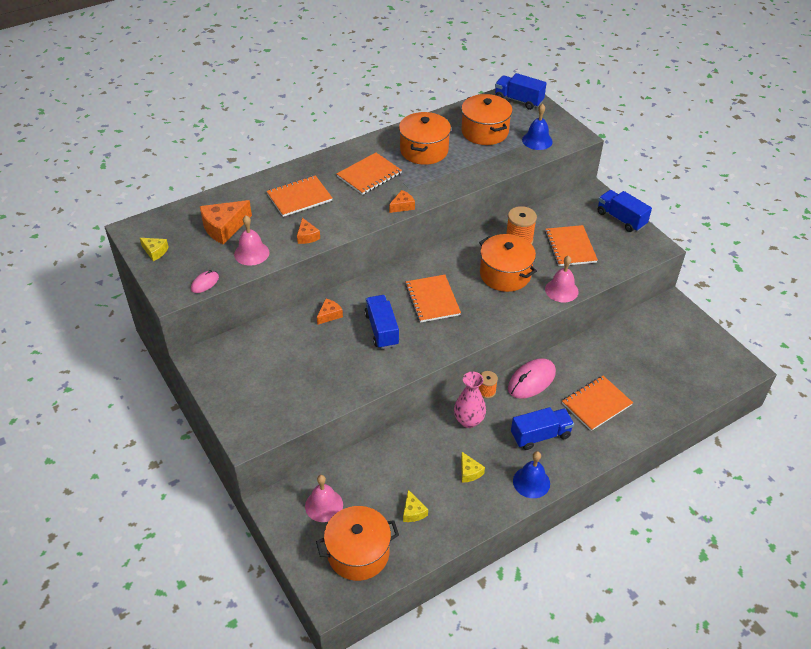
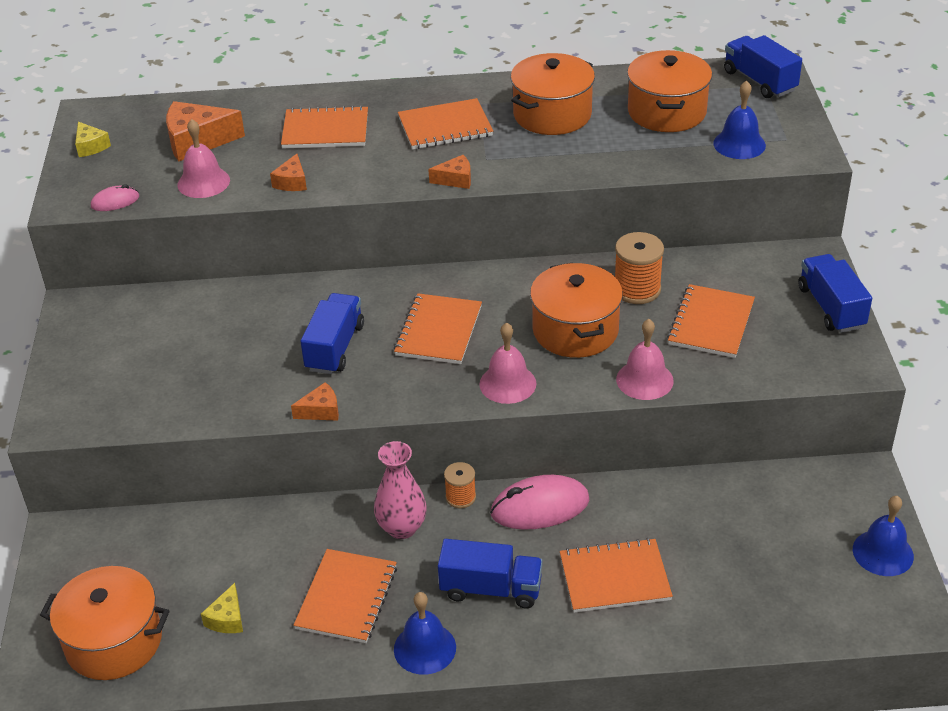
camera: 30 degrees right, 5 degrees down
(324, 505) = (120, 561): pink bell -> pink bell (507, 383)
(329, 315) = (281, 305): orange cheese -> orange cheese (321, 411)
(469, 472) = (347, 598): yellow cheese -> orange notebook
(708, 341) = (883, 552): none -> blue bell

